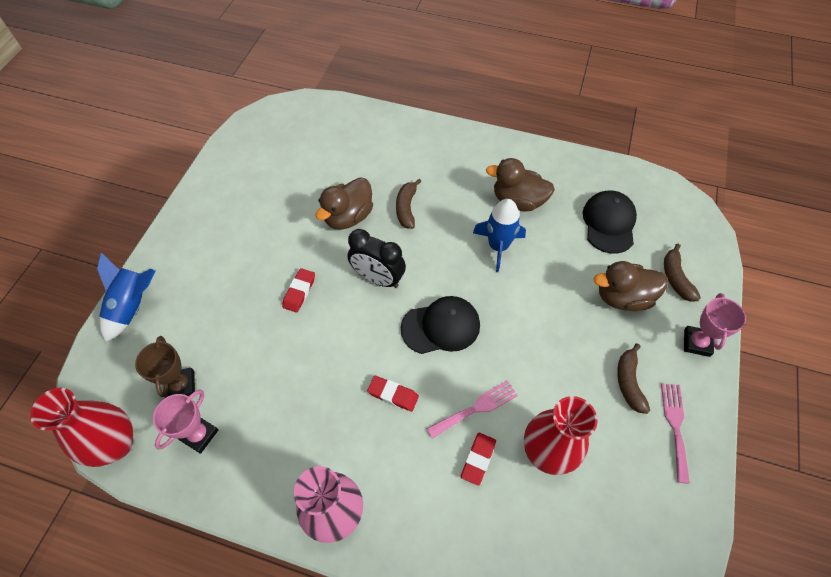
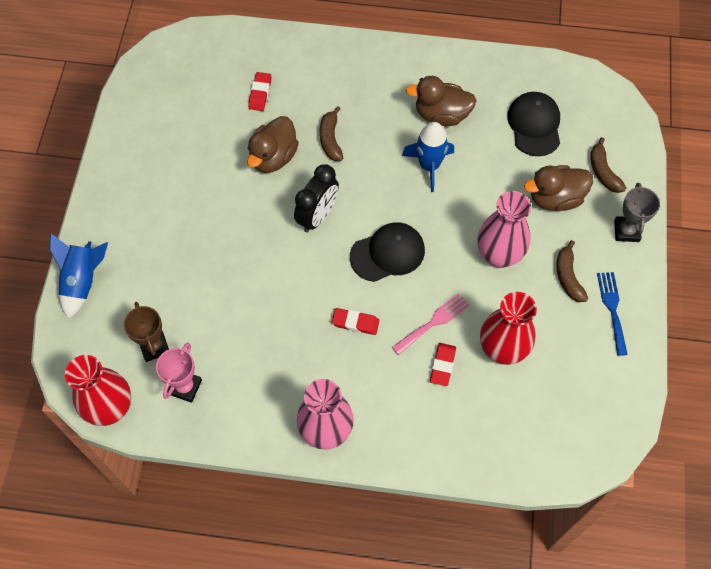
camera: 10 degrees left, 5 degrees up
(299, 292) = (243, 241): red eraser -> red eraser (260, 93)
(378, 278) = (317, 216): black clock -> black clock turned 75 degrees counterclockwise
(556, 346) = (499, 255): none -> pink vase
(675, 426) = (612, 309): pink fork -> blue fork
(696, 343) = (626, 231): pink trophy -> grey trophy

